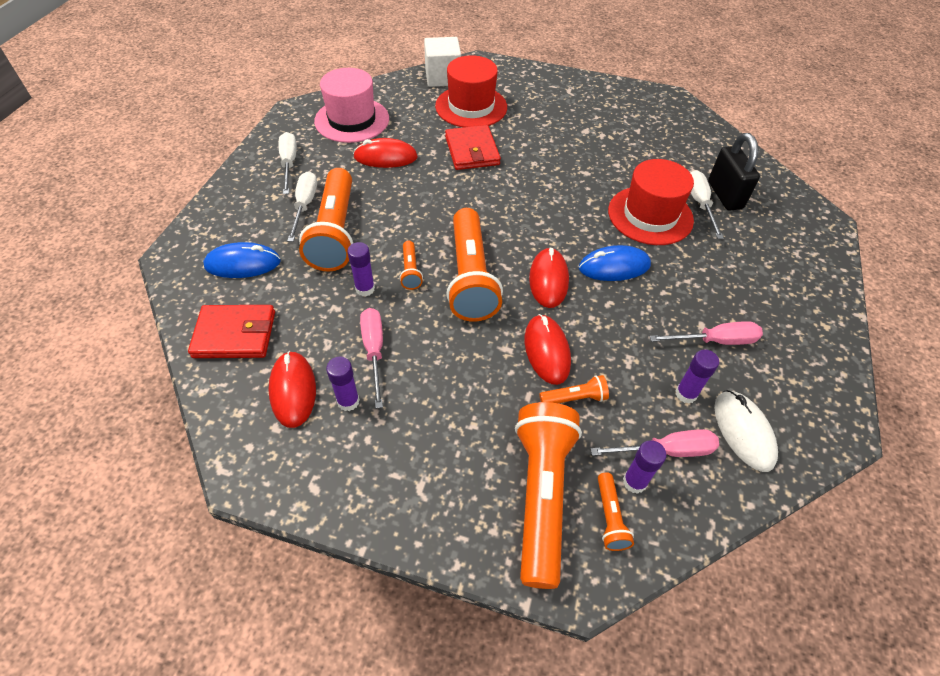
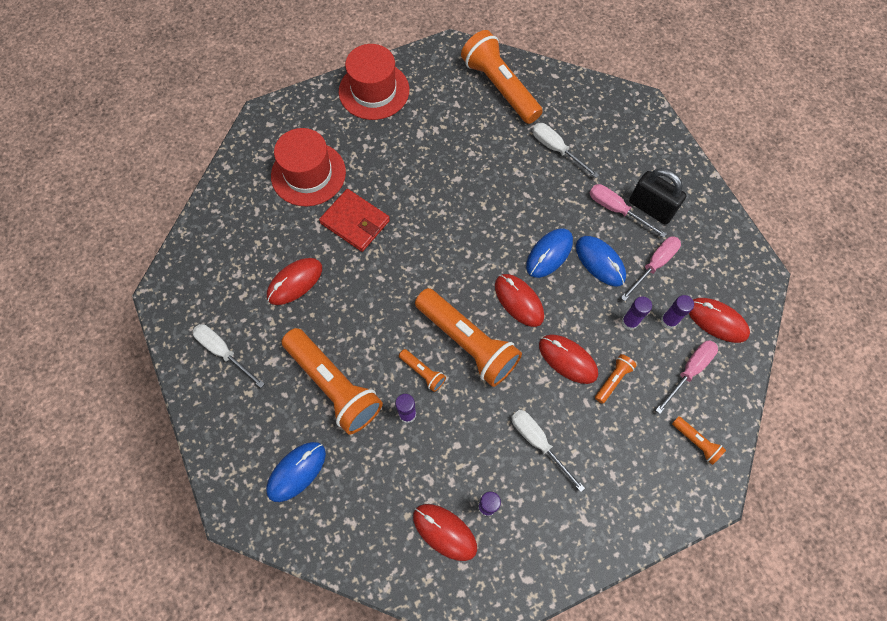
camera: 40 degrees left, 15 degrees up
(235, 334) = (359, 529): red wallet -> none
(305, 206) = (283, 381): white screwdriver -> white screwdriver (538, 442)
(352, 120) = (224, 265): pink hat -> none
(374, 351) = (465, 456): pink screwdriver -> pink screwdriver (616, 210)
(442, 77) = (251, 157): white cube -> none
(541, 495) = (651, 462): orange flashlight -> orange flashlight (500, 87)
(634, 482) = (690, 407): purple glue stick -> purple glue stick (629, 322)
(650, 215) = (534, 187): red hat -> red hat (374, 91)
(659, 303) = (600, 262): none -> blue mouse
(724, 195) = (565, 128): black padlock -> black padlock (651, 208)
(743, 431) = (717, 321): white mouse -> red mouse

